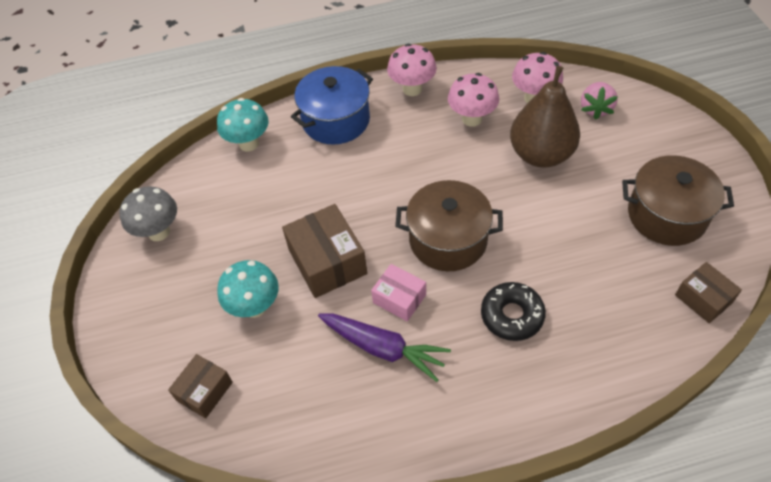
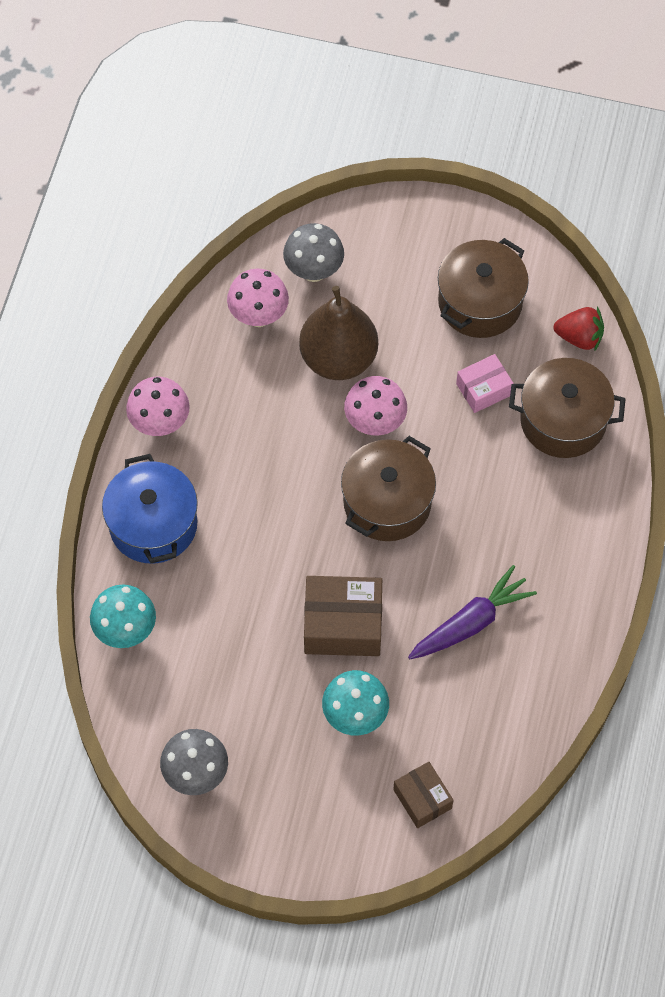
camera: 65 degrees left, 10 degrees up
(399, 298) = (426, 581): pink box -> pink box (483, 389)
(471, 119) = (246, 391): pink mushroom -> pink mushroom (375, 423)
(512, 315) = (503, 497): black donut -> none
(595, 109) = (314, 271): pink strawberry -> grey mushroom
(617, 325) = (563, 420): none -> brown pot
(703, 299) = (579, 337): brown box -> red strawberry

